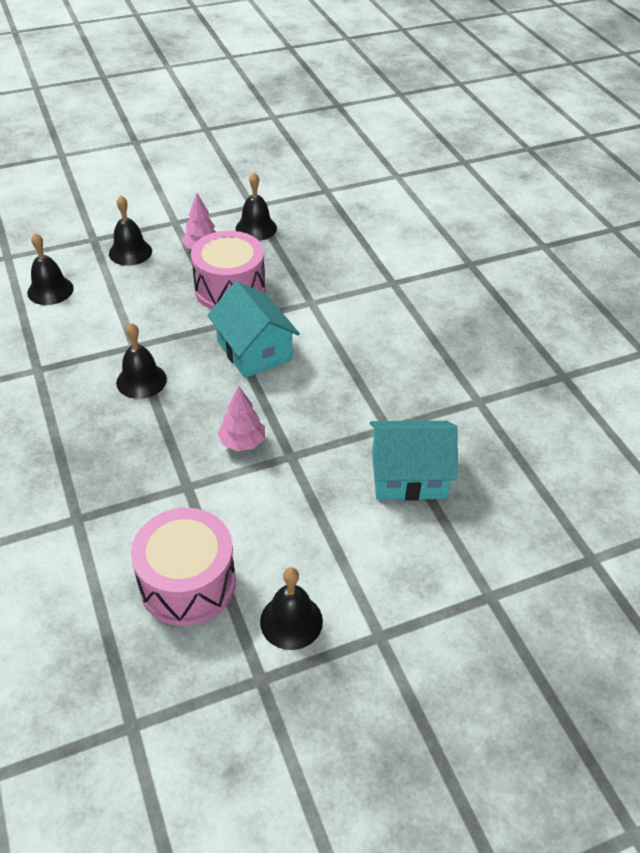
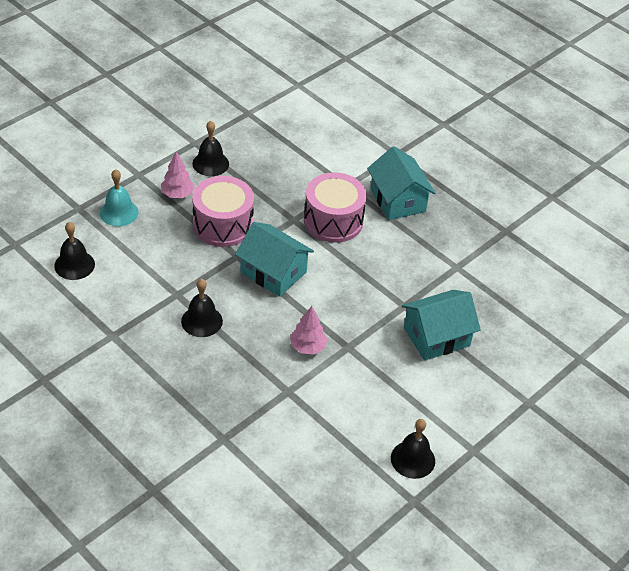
camera: 25 degrees left, 0 degrees up
(130, 252) = (119, 212): black bell -> turquoise bell
(187, 583) = (330, 457): pink drum -> pink drum (333, 221)
(445, 311) = (397, 200): none -> turquoise house

